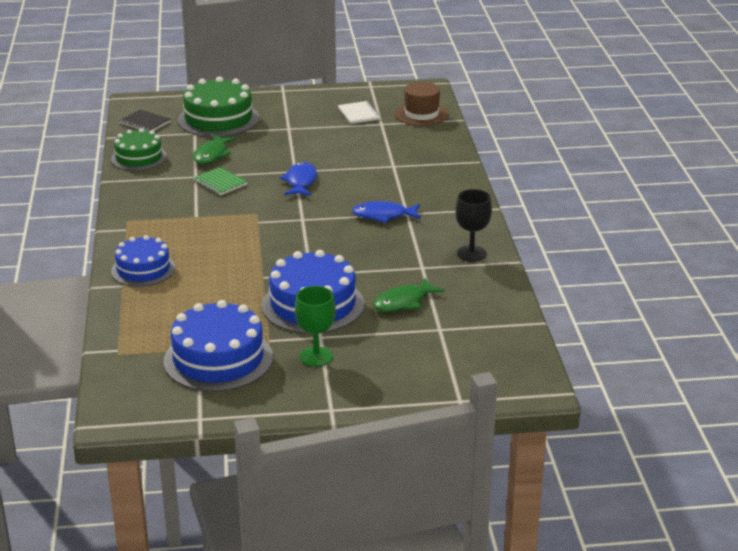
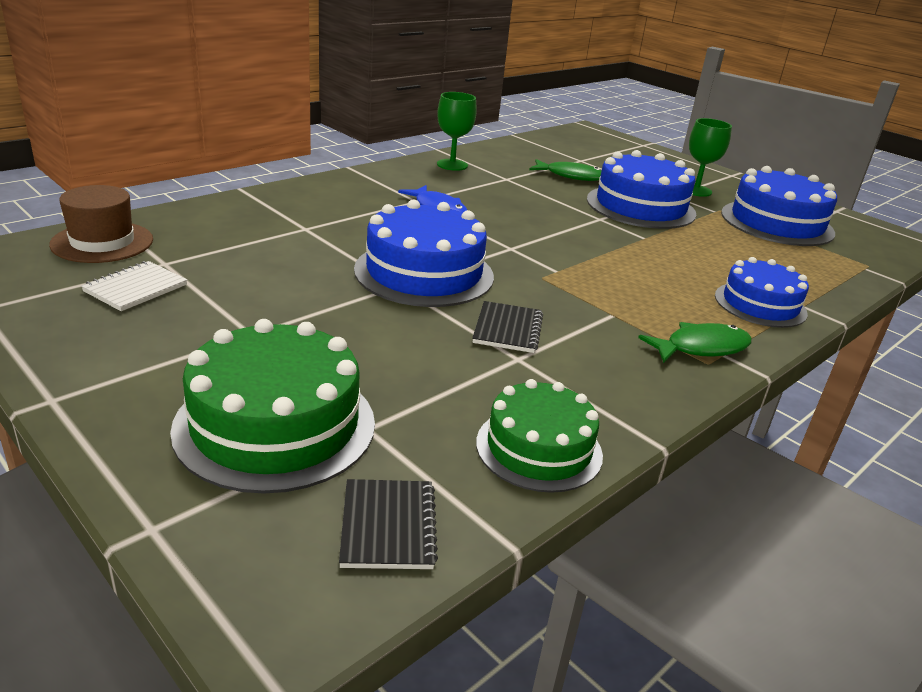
camera: 130 degrees left, 0 degrees up
(212, 155) = (432, 371): green fish -> green fish (701, 348)
(220, 183) = (508, 329): green notebook -> black notebook
(300, 181) = (424, 273): blue fish -> blue cake
(471, 253) = (452, 165): black goblet -> green goblet

